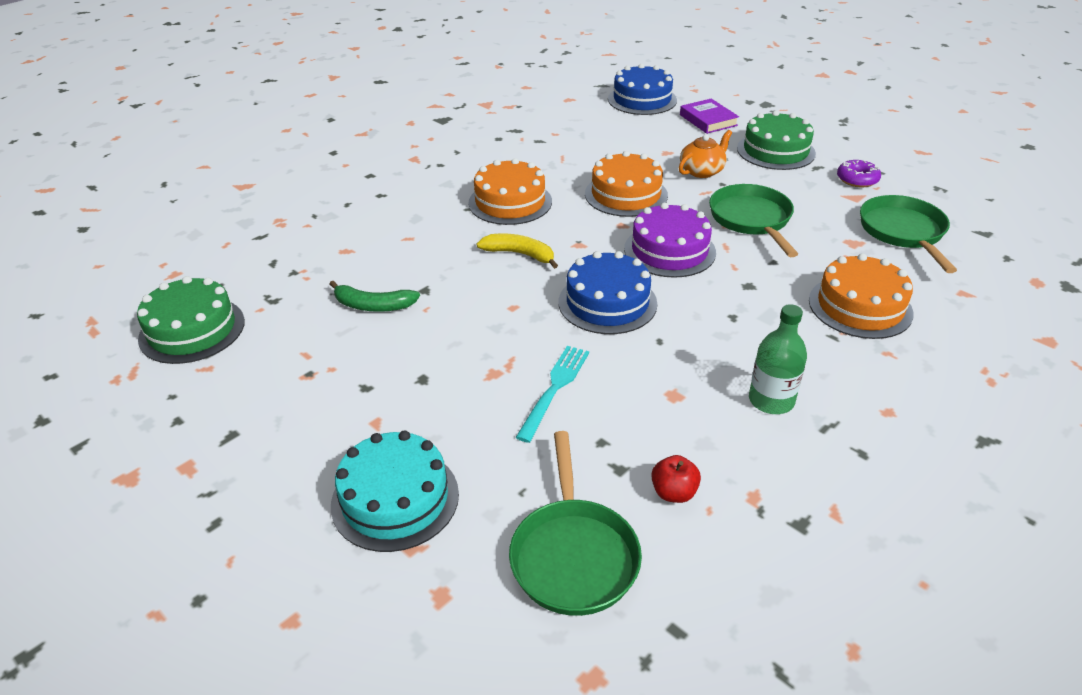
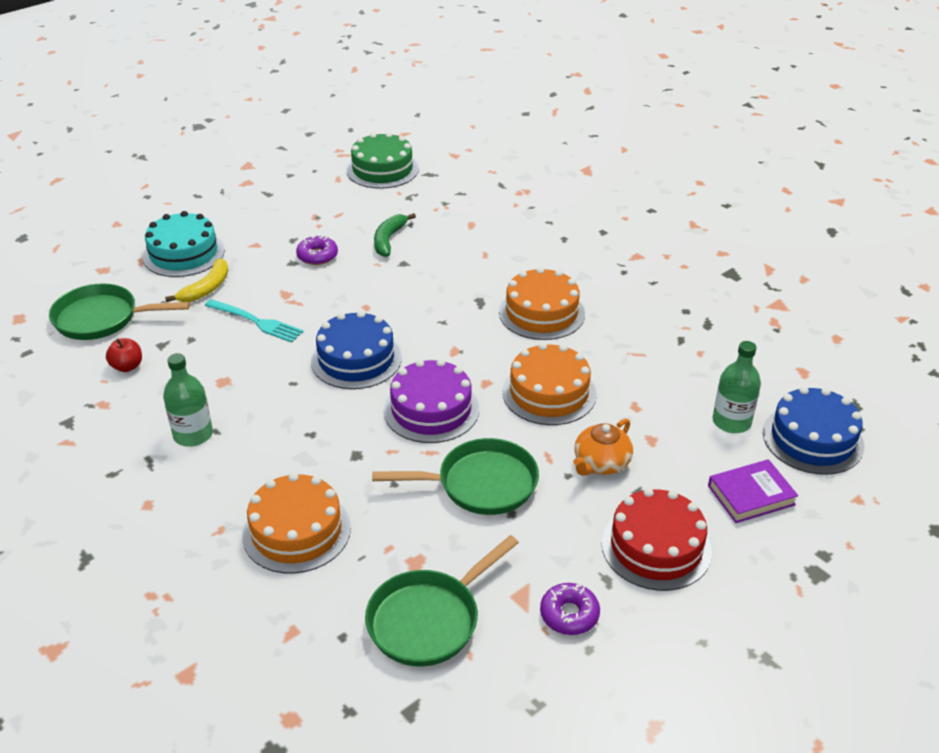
camera: 95 degrees right, 0 degrees up
(407, 359) = (317, 256): none -> purple donut
(520, 254) = (445, 314): yellow banana -> yellow banana (206, 288)
(634, 124) = (731, 422): none -> green bottle
(702, 171) = (601, 463): orange teapot -> orange teapot turned 75 degrees clockwise
(775, 151) = (656, 547): green cake -> red cake
(903, 232) = (428, 619): green pan -> green pan turned 135 degrees clockwise

